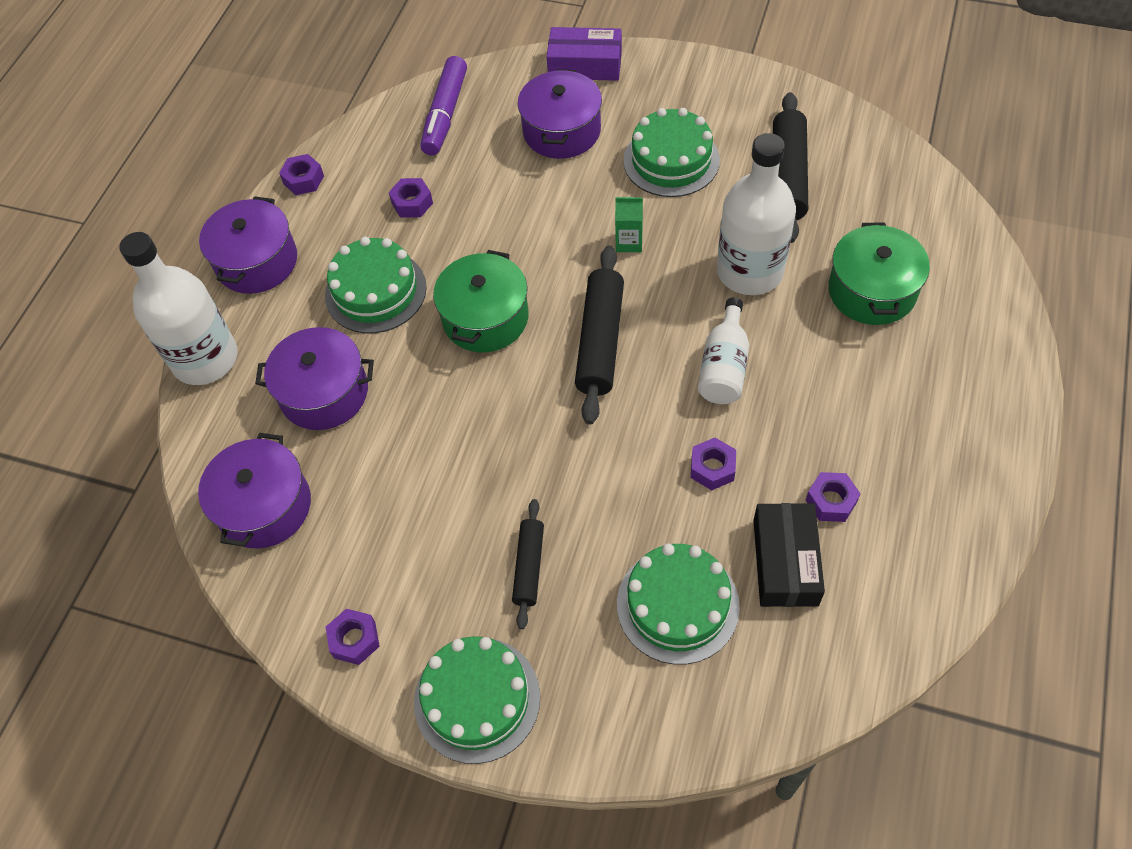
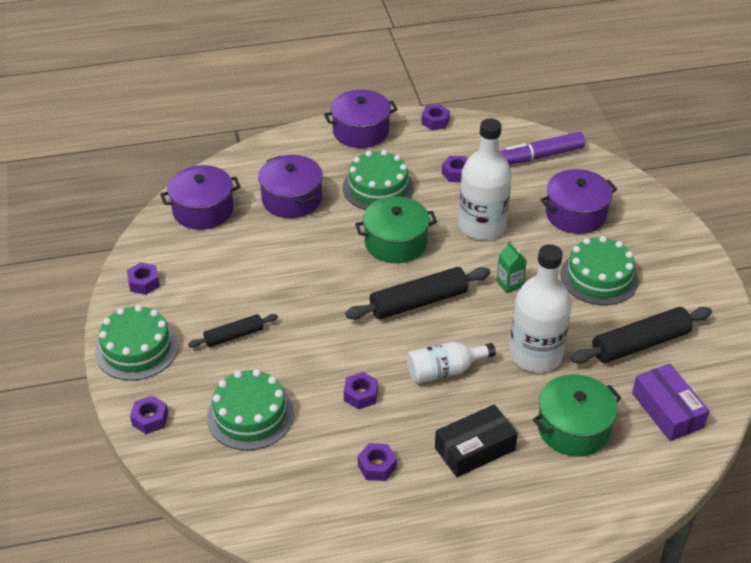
camera: 55 degrees right, 15 degrees down
(205, 359) = (280, 143): white bottle -> white bottle (482, 226)
(585, 65) = (645, 201): purple box -> purple box (667, 410)
(616, 732) = (150, 419): none -> purple nut
(785, 562) = (314, 458): black box -> black box (474, 448)

